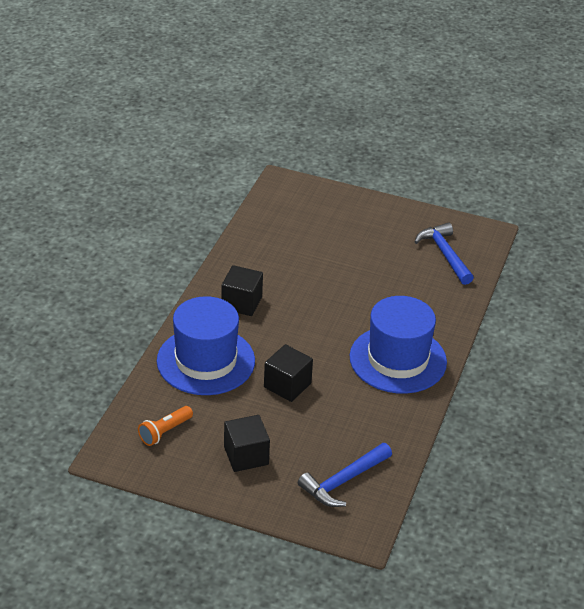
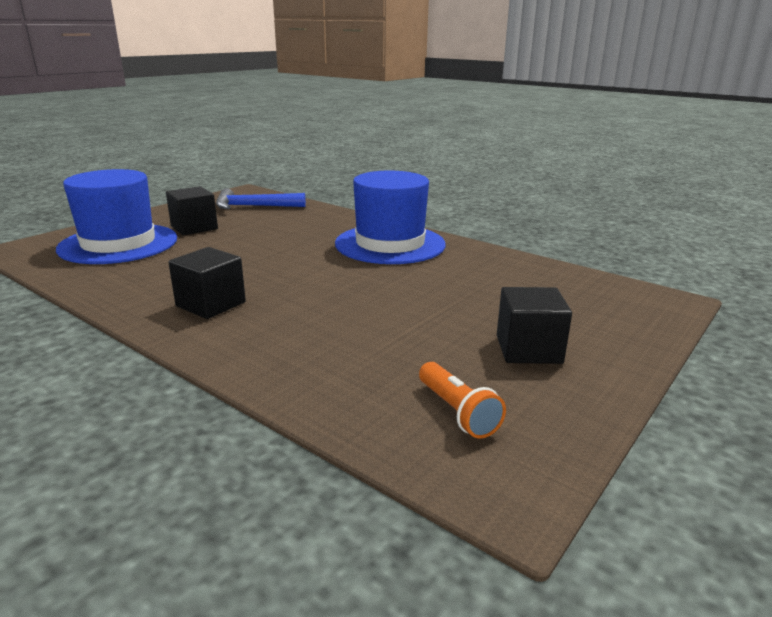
camera: 70 degrees left, 15 degrees down
(206, 361) = (308, 348): blue hat -> blue hat (118, 244)
(287, 385) = (397, 301): black cube -> black cube (194, 227)
(343, 481) = (582, 297): blue hammer -> none

